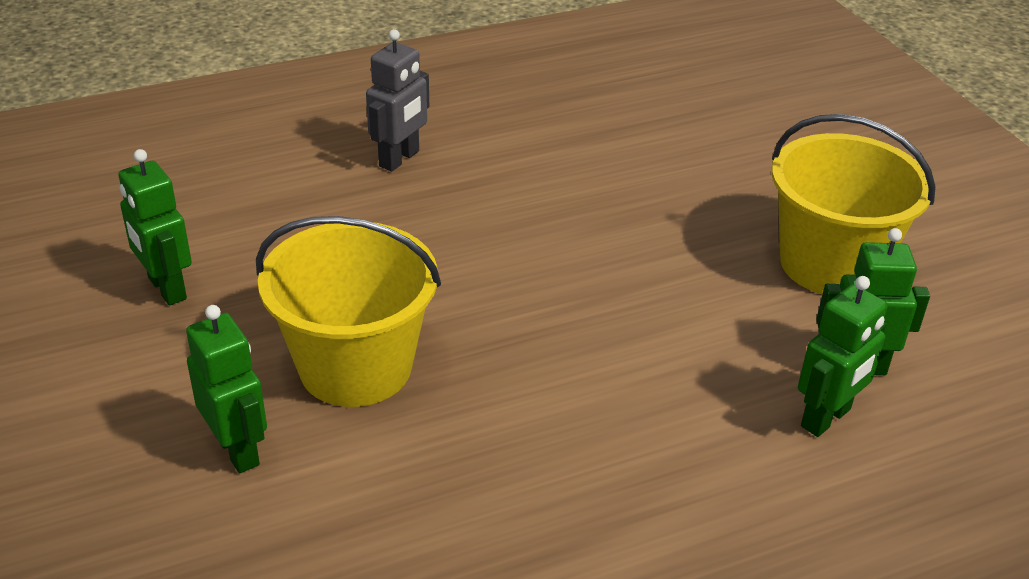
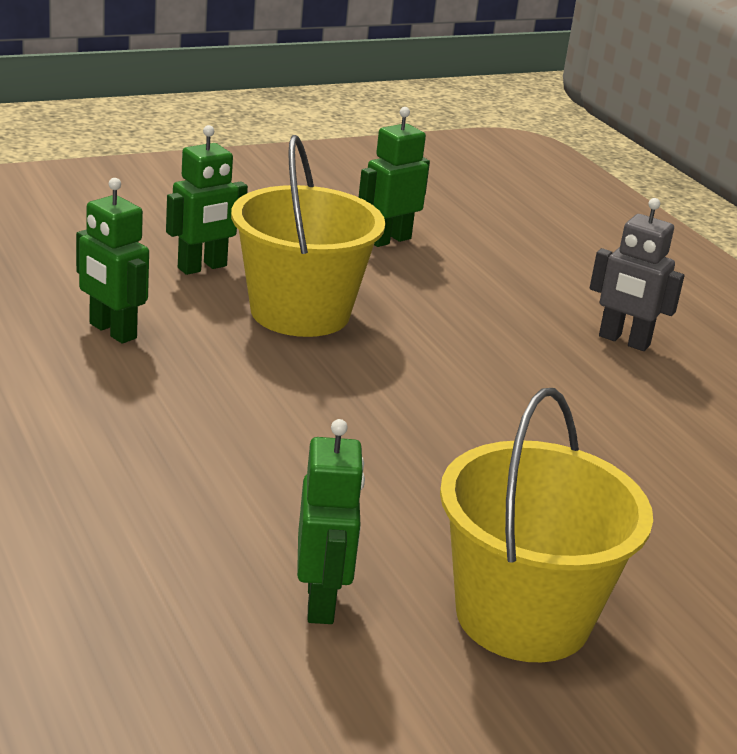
camera: 85 degrees right, 10 degrees down
(826, 418) = (234, 563): green robot -> green robot (112, 331)

